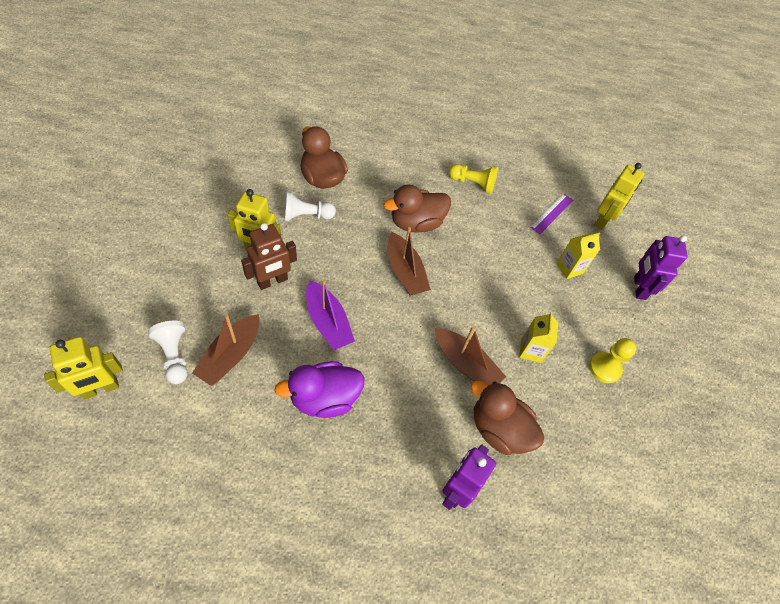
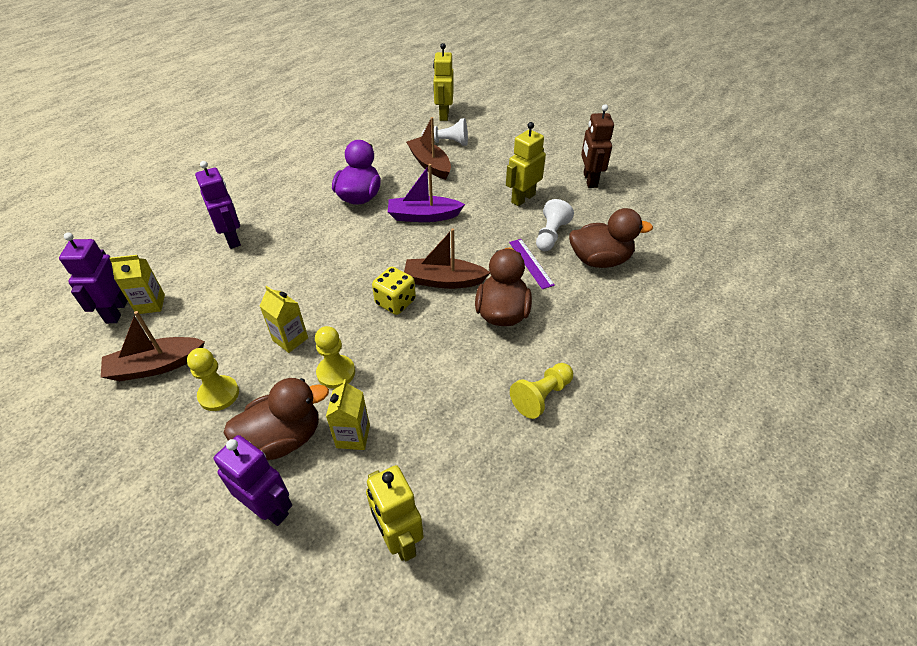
camera: 125 degrees right, 10 degrees down
(272, 281) = (484, 197): brown robot -> brown robot (589, 180)
(448, 296) = (395, 302): none -> yellow dice
(465, 364) = (318, 284): brown boat -> brown boat (156, 366)
(499, 429) = (247, 281): brown duck -> brown duck (283, 438)
(535, 302) = (336, 373): none -> yellow pawn
(552, 213) = (447, 468): purple ruler -> purple ruler (531, 263)
(578, 498) = (150, 304): none -> yellow carton
(605, 524) = (116, 311): none -> purple robot

